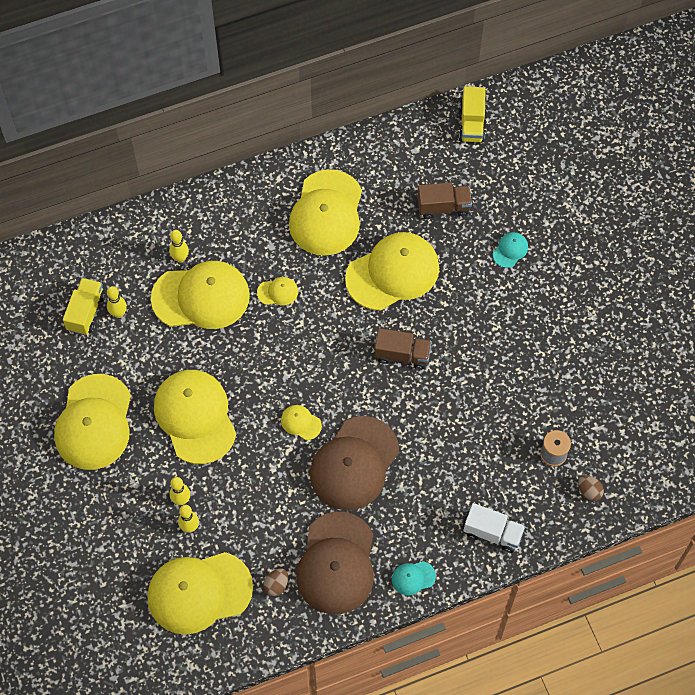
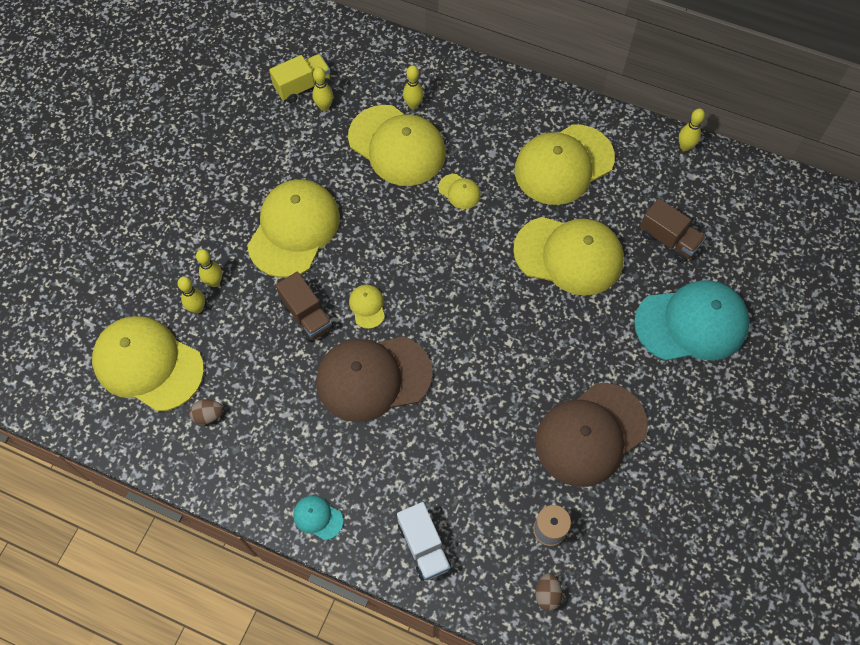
camera: 45 degrees right, 0 degrees up
(94, 422) = (219, 168): yellow cap -> none
(336, 563) = (271, 444): brown cap -> brown cap (590, 434)
(391, 133) = (685, 147): none -> yellow bowling pin
(402, 355) = (506, 327): brown truck -> brown truck (307, 315)
(472, 124) = (764, 194): yellow truck -> none
(510, 250) = (691, 323): turquoise cap -> turquoise cap, size x2.38

